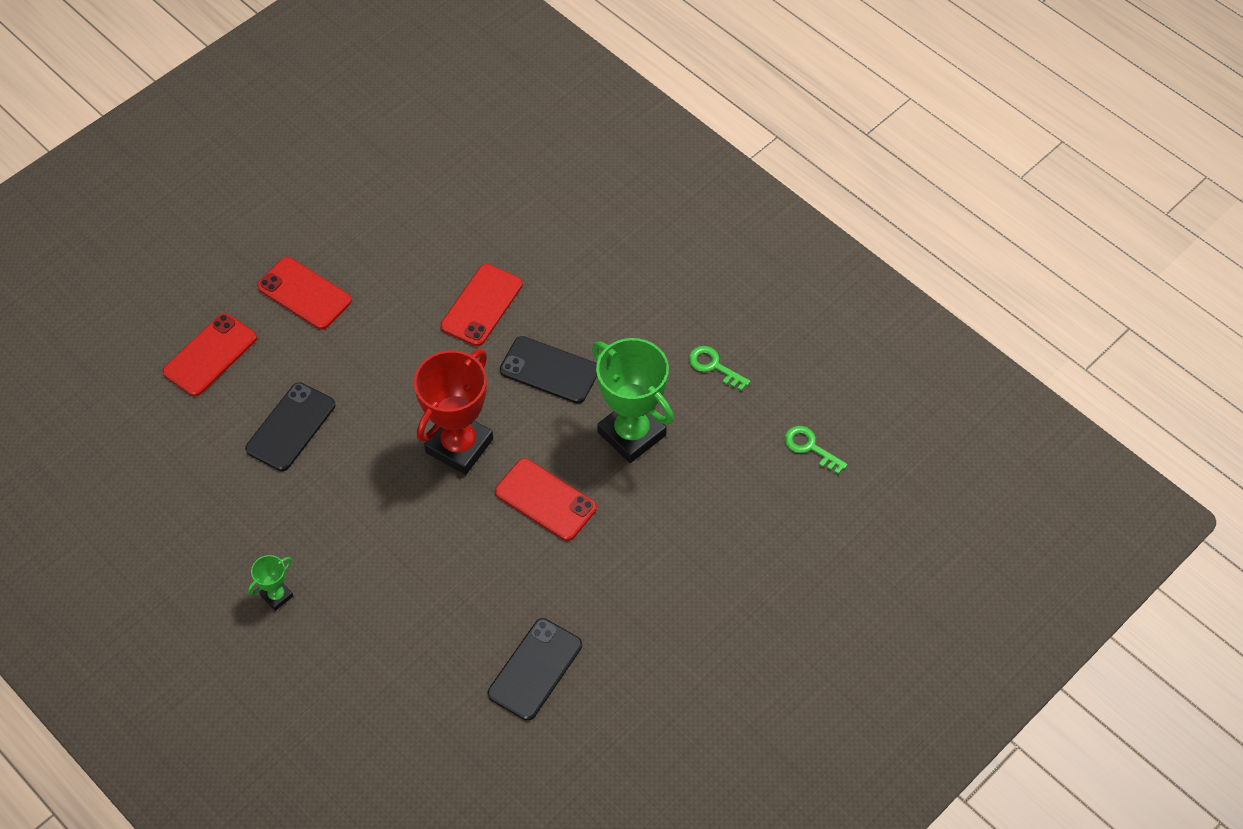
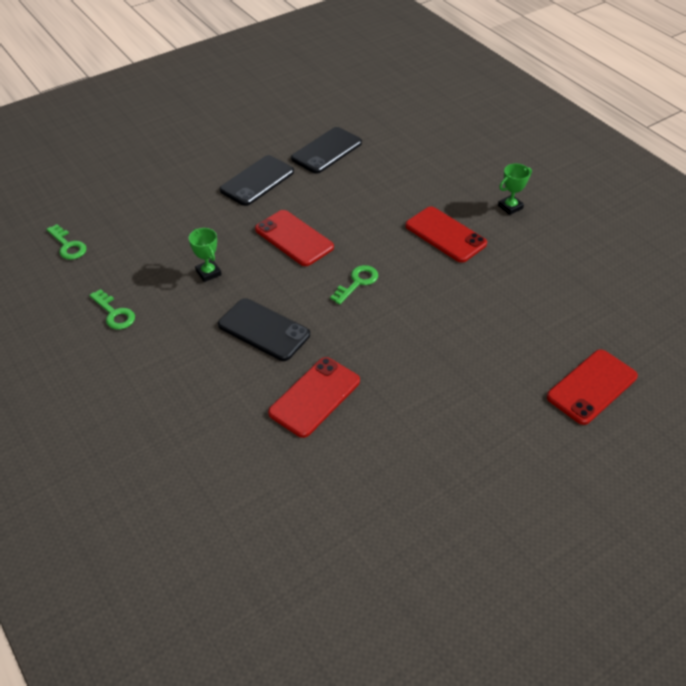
camera: 170 degrees left, 10 degrees down
(291, 427) = (506, 315): black phone -> black phone (257, 181)
(304, 293) = (499, 435): red phone -> red phone (445, 235)
(459, 446) = (357, 282): red trophy -> green key
(631, 434) = (208, 273): green trophy -> green trophy, size x0.45

